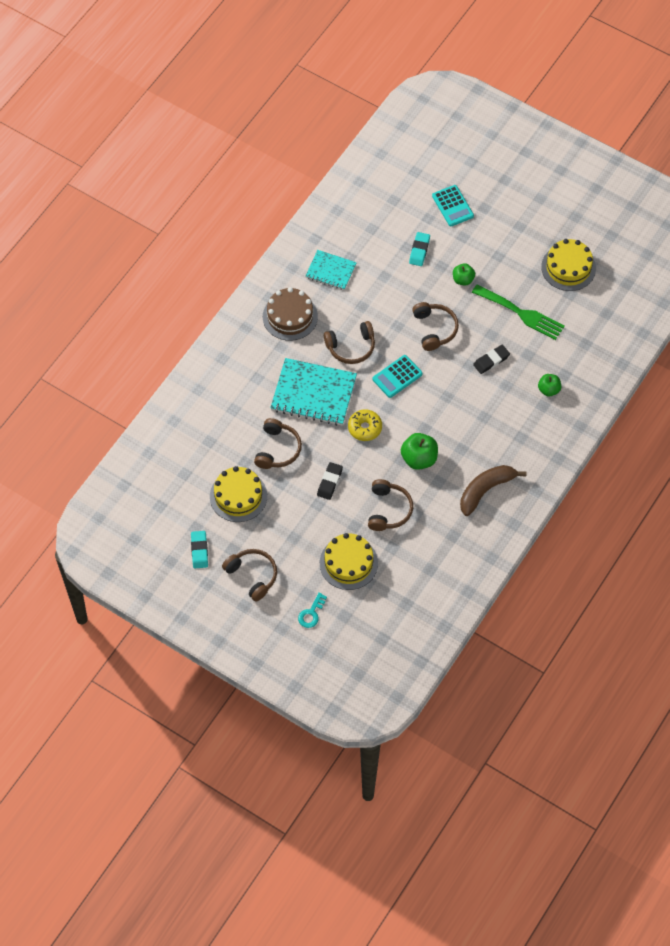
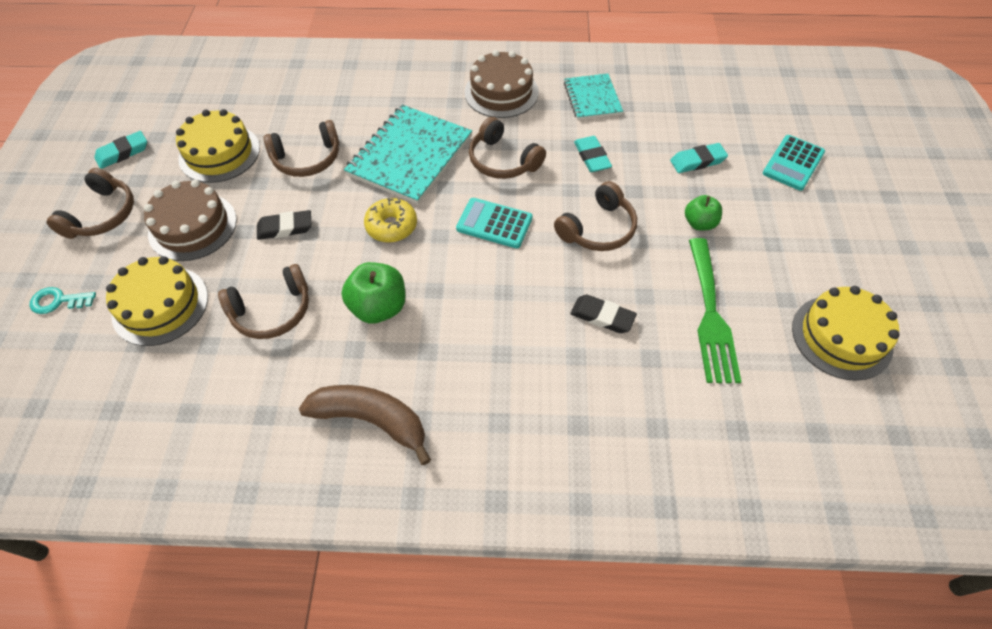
camera: 60 degrees right, 5 degrees down
(296, 530) = (192, 226): none -> brown cake
(313, 393) = (410, 156): turquoise notebook -> turquoise notebook turned 45 degrees clockwise
(380, 300) = (592, 157): none -> turquoise eraser
(549, 390) = (612, 419): green apple -> none

